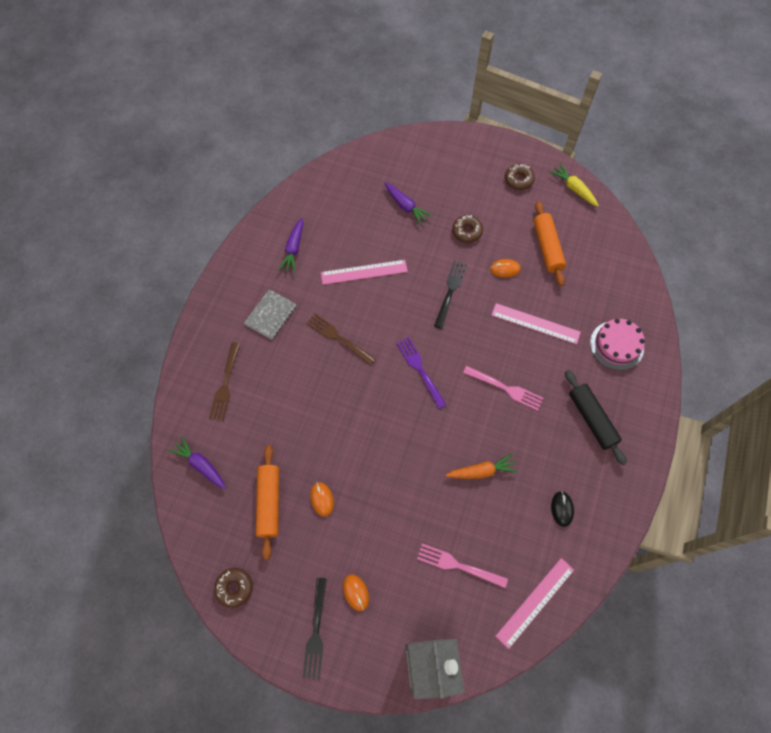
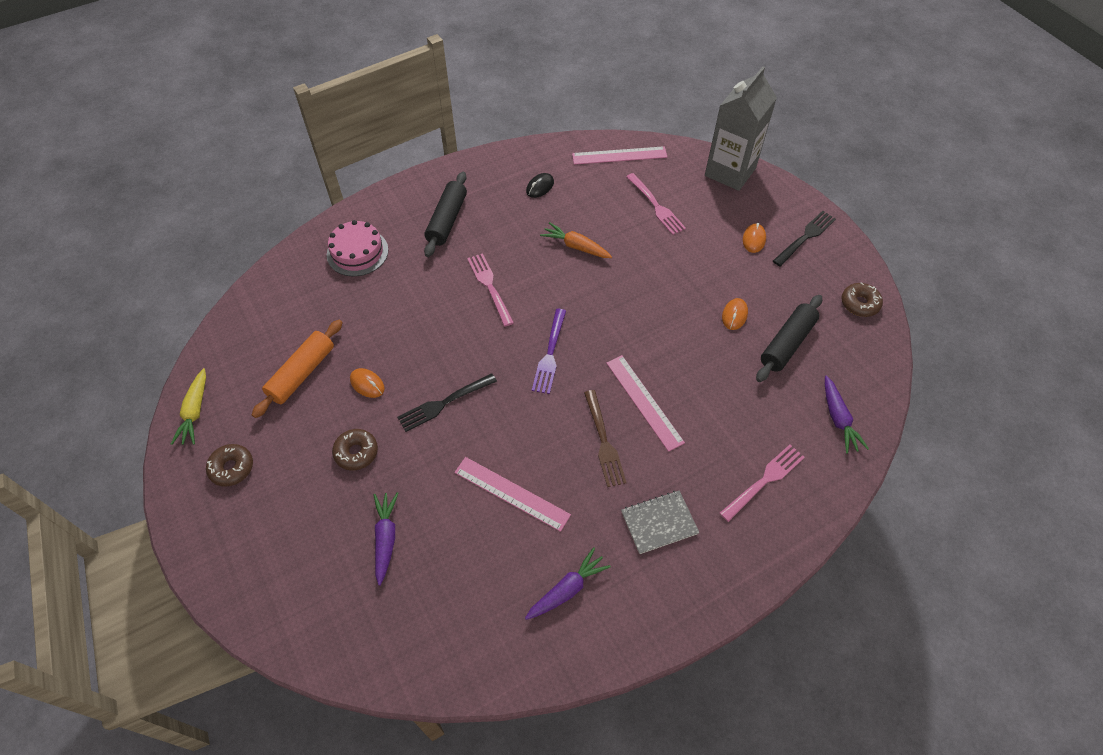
camera: 140 degrees left, 10 degrees down
(225, 384) = (764, 481): brown fork -> pink fork
(269, 503) = (787, 343): orange rolling pin -> black rolling pin
(535, 323) = (401, 316): pink ruler -> pink ruler (644, 402)

